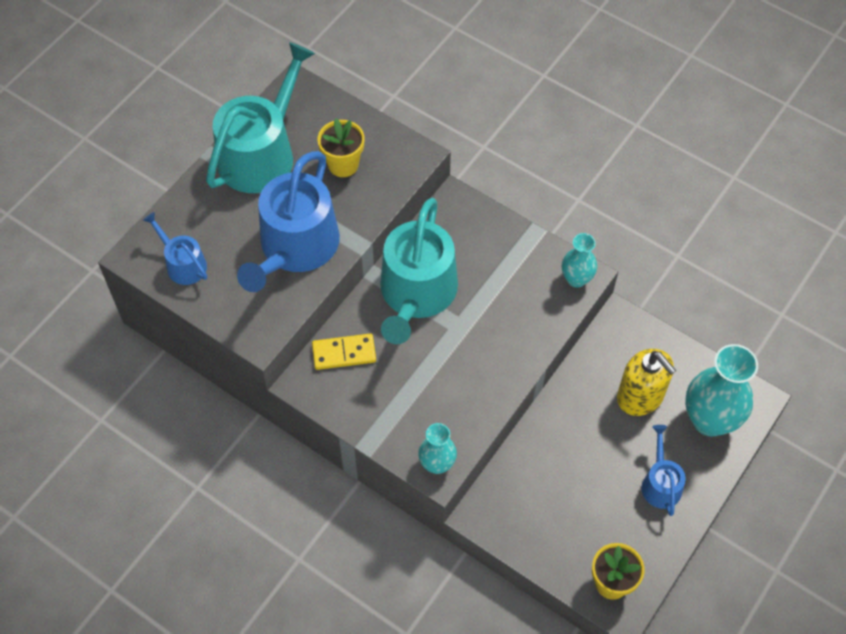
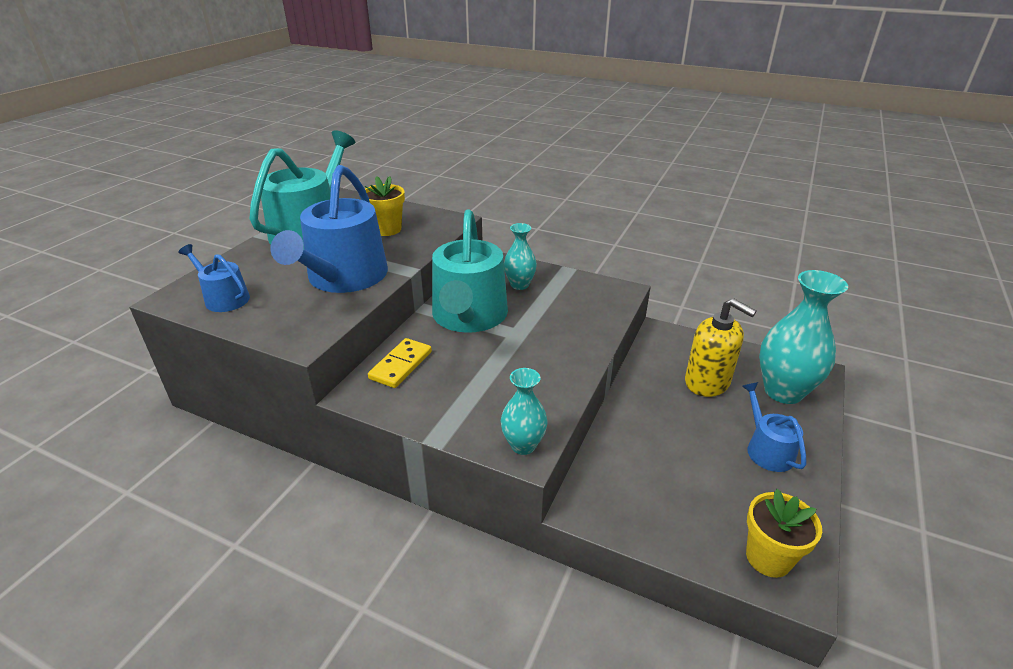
camera: 10 degrees left, 25 degrees down
(344, 353) = (401, 365): yellow domino -> yellow domino turned 45 degrees counterclockwise
(576, 279) = (616, 293): turquoise vase -> turquoise vase (519, 285)

